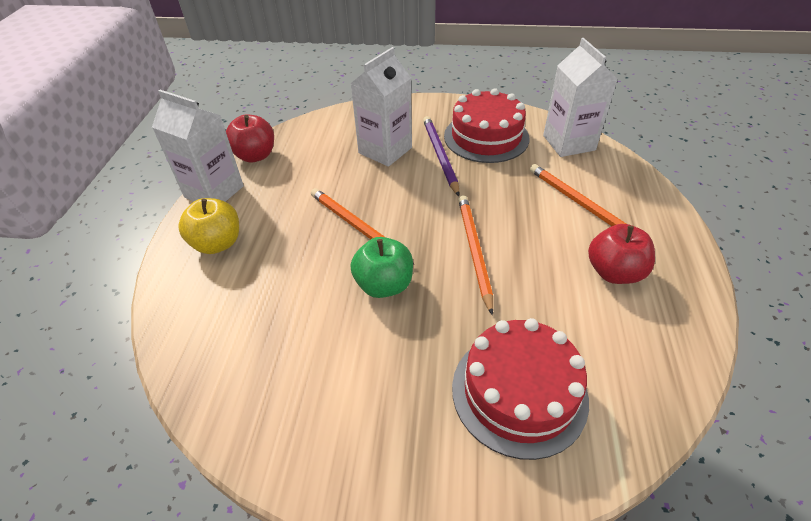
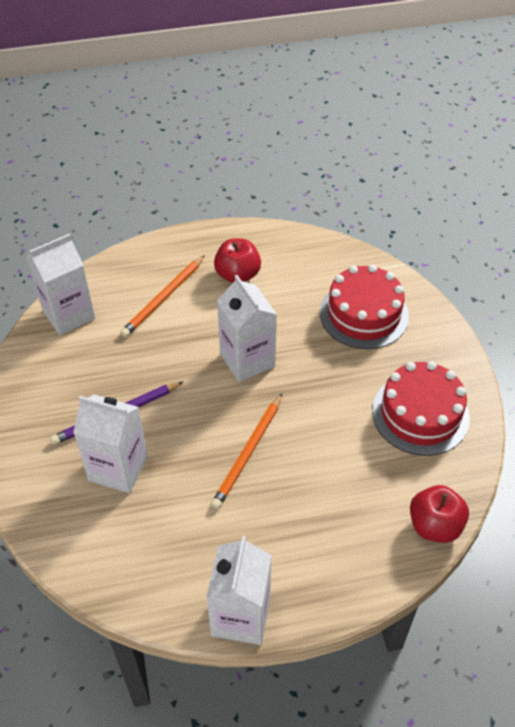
camera: 110 degrees left, 5 degrees up
(217, 243) = (314, 566): yellow apple -> none
(255, 156) = (162, 605): red apple -> red apple (434, 525)
(384, 285) = (308, 411): green apple -> none
(474, 251) = (247, 360): orange pencil -> white carton
(486, 137) = (72, 382): red cake -> red cake (420, 414)

